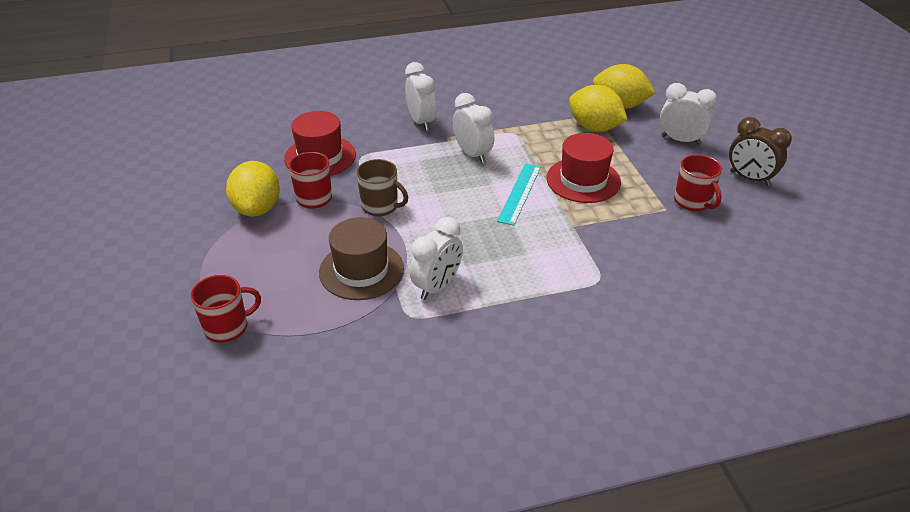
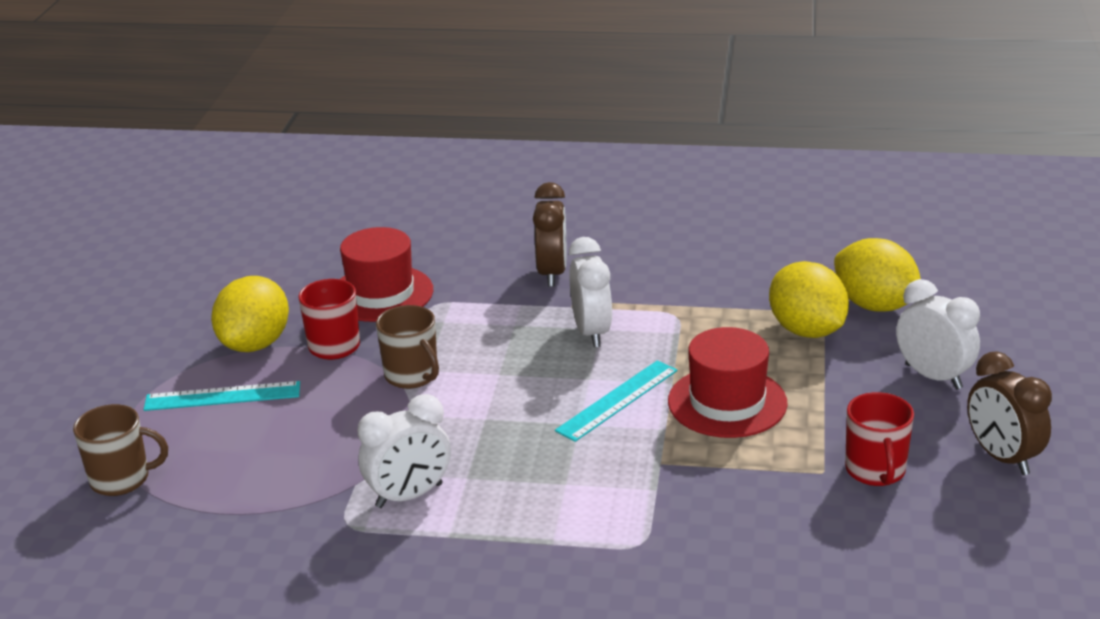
camera: 25 degrees right, 10 degrees down
(227, 327) = (122, 479): red mug -> brown mug
(260, 250) = (222, 396): none -> turquoise ruler
(361, 270) = (328, 451): brown hat -> none
(421, 122) = (552, 273): white clock -> brown clock

